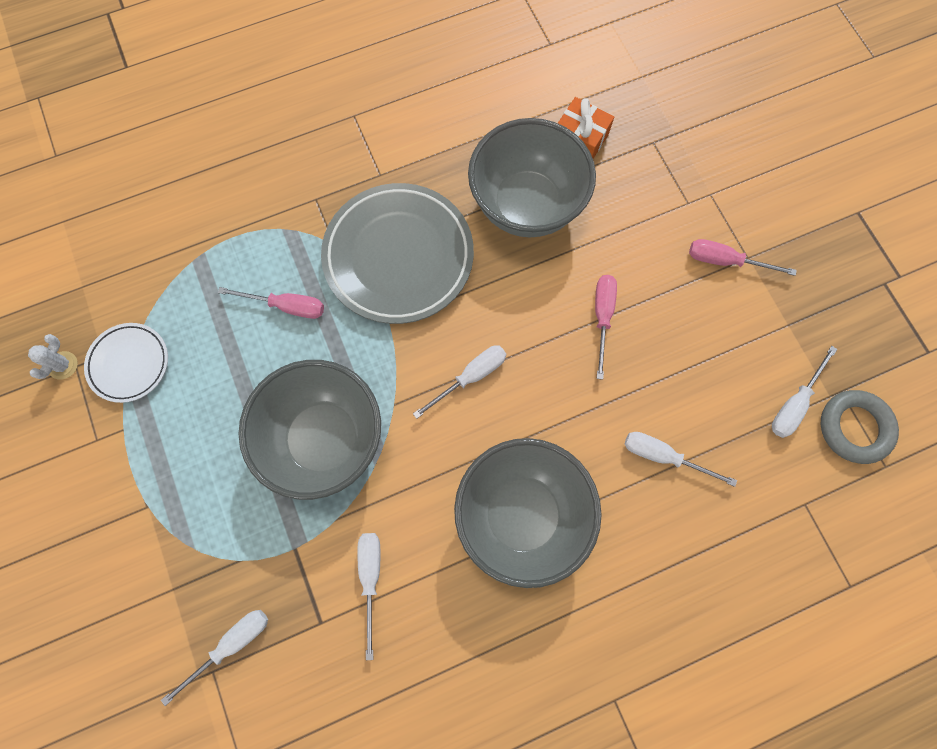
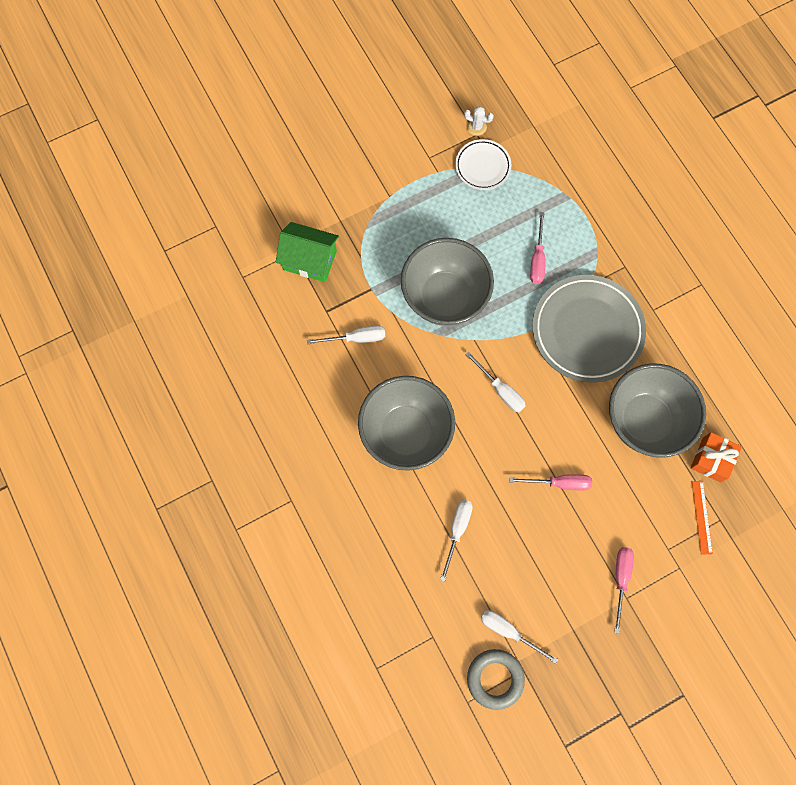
camera: 85 degrees right, 0 degrees up
(231, 645) = (310, 260): white screwdriver -> green house
(650, 161) = (701, 517): none -> orange ruler

